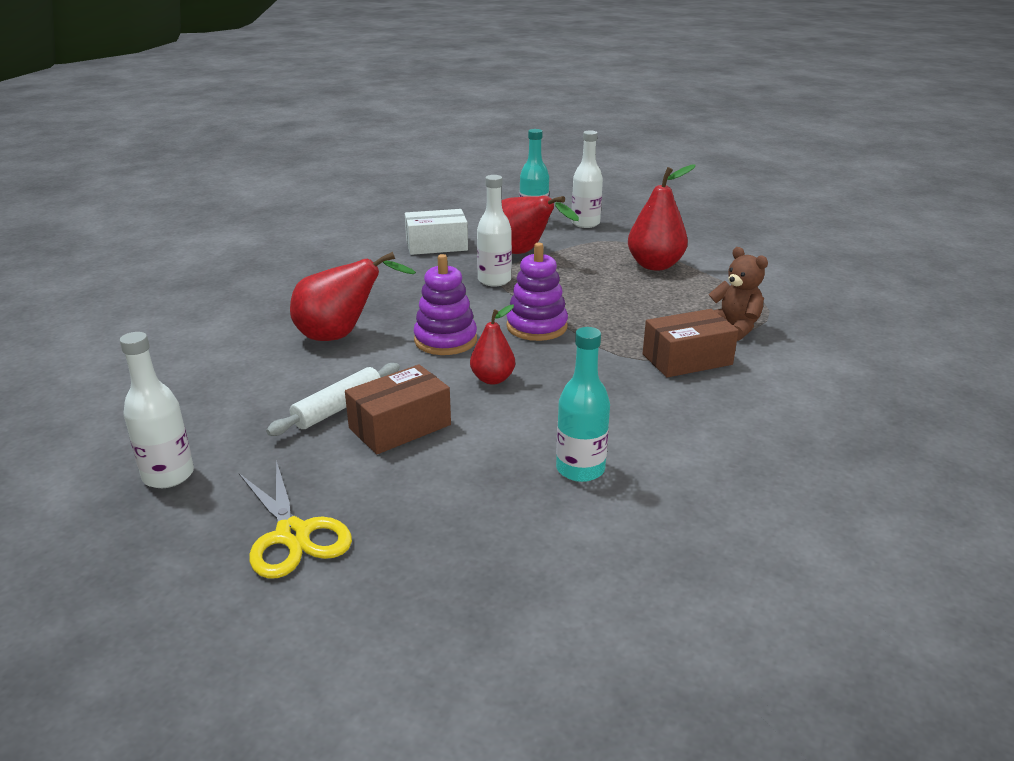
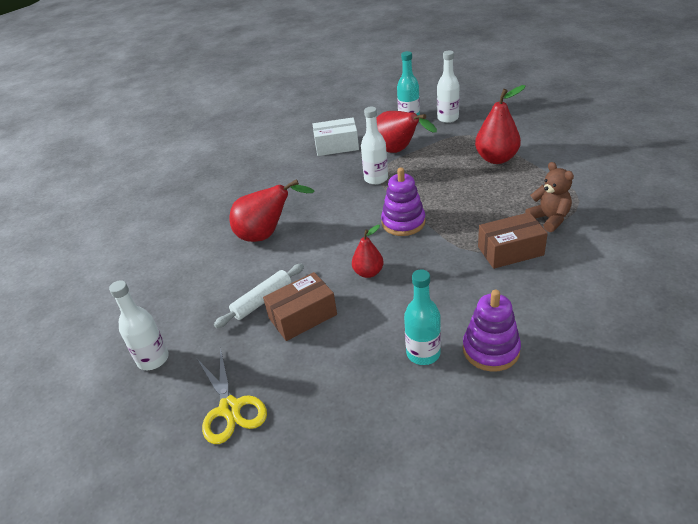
camera: 10 degrees right, 10 degrees up
(445, 340) = (338, 237): purple stacking toy -> purple stacking toy (491, 350)

